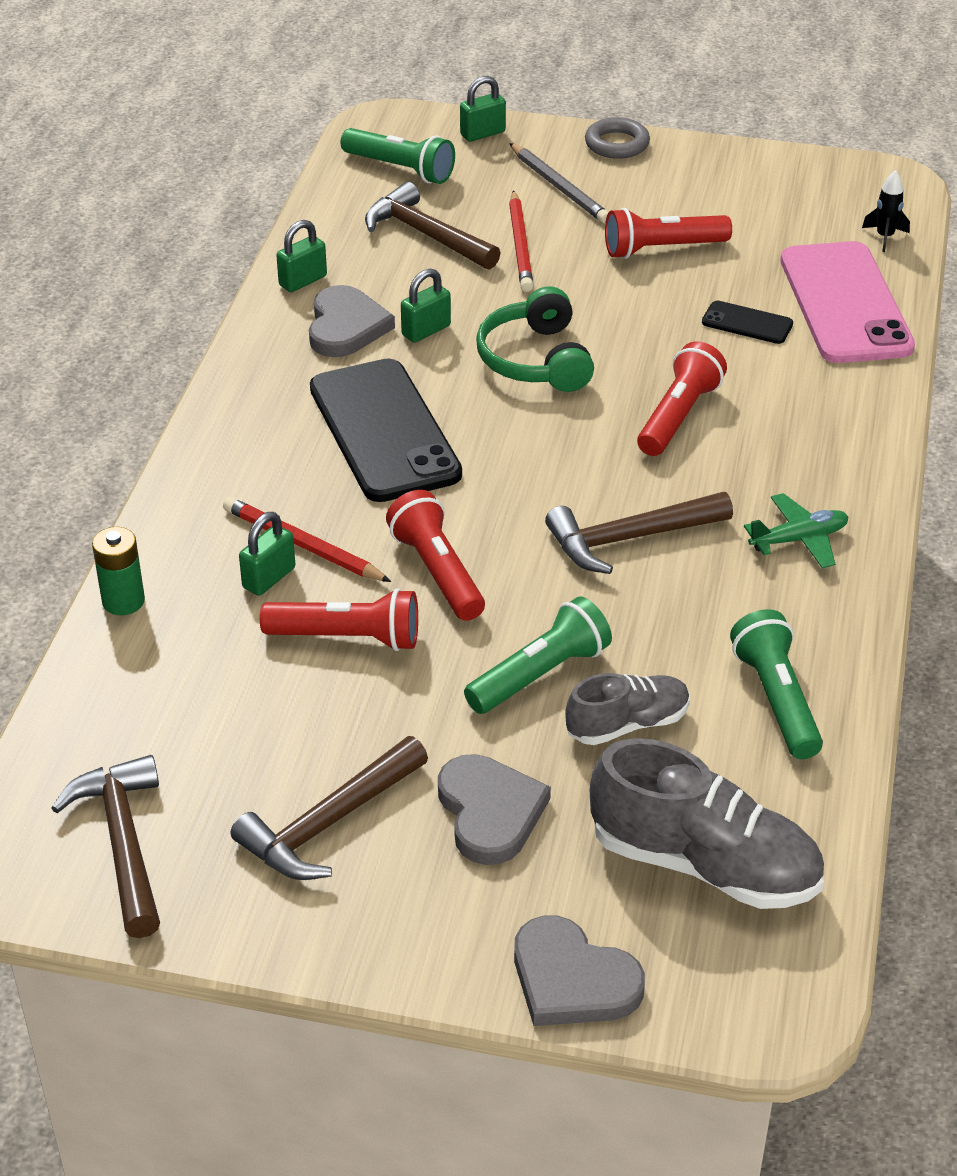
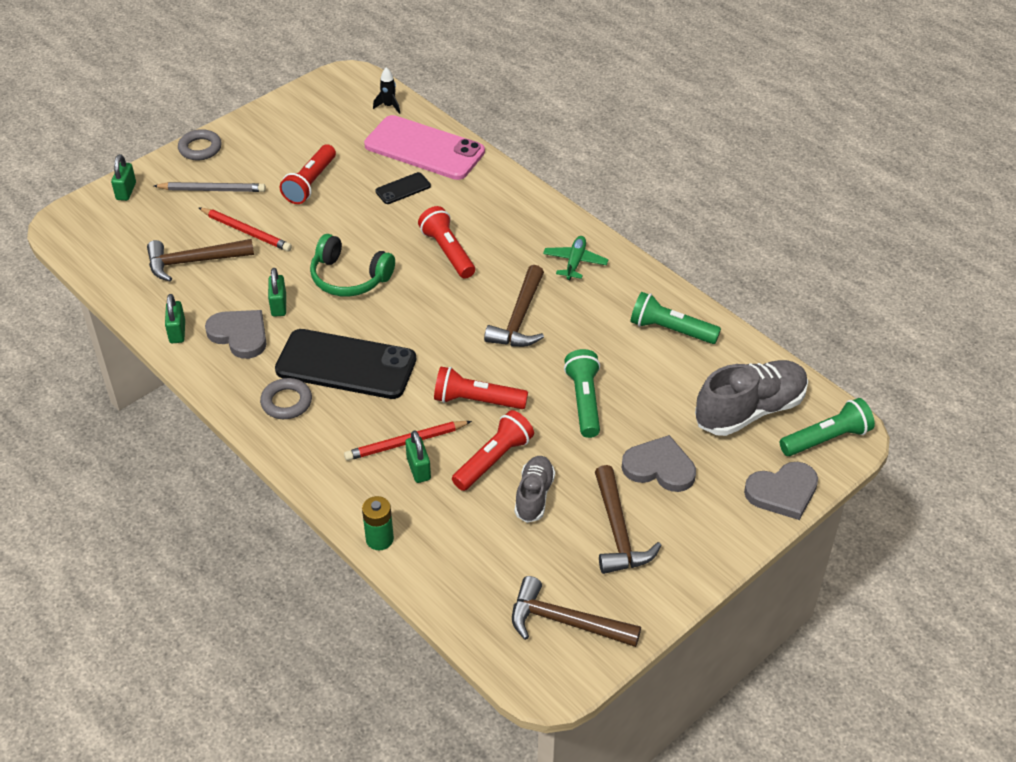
camera: 55 degrees left, 5 degrees up
(275, 416) = (286, 402): none -> grey ring
(400, 169) = (119, 240): green flashlight -> green flashlight (826, 439)
(627, 724) = (643, 388): grey shoe -> grey shoe (534, 496)

